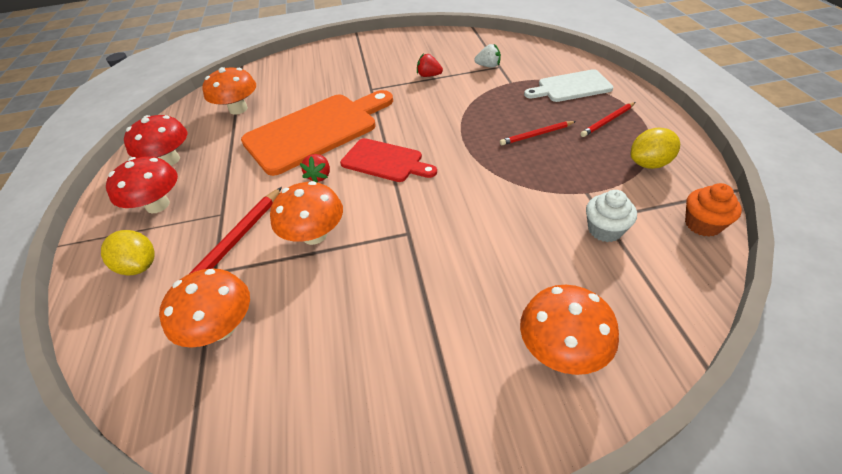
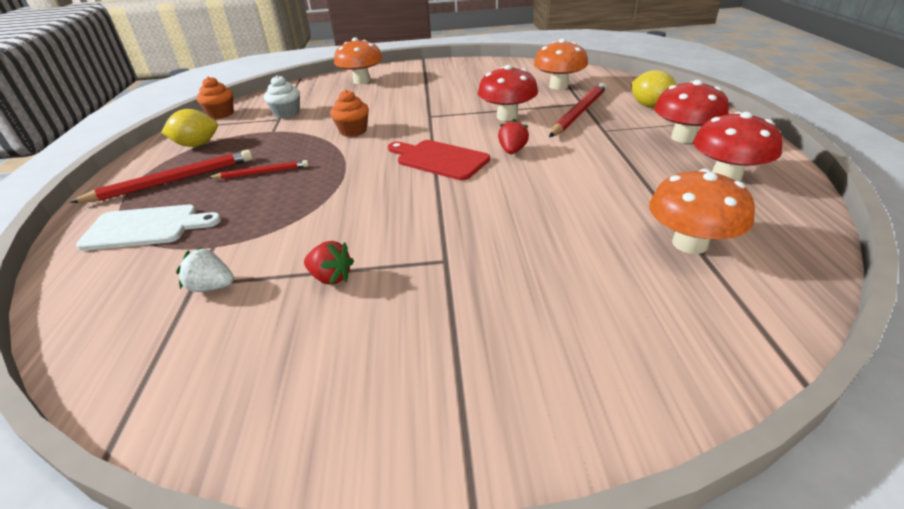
camera: 175 degrees left, 10 degrees down
(314, 235) = (507, 116): orange mushroom -> red mushroom
(316, 131) = (530, 196): orange cutting board -> none
(489, 197) = (353, 131): none -> orange cupcake
(607, 121) = (172, 181): red pencil -> red pencil, size x1.70

